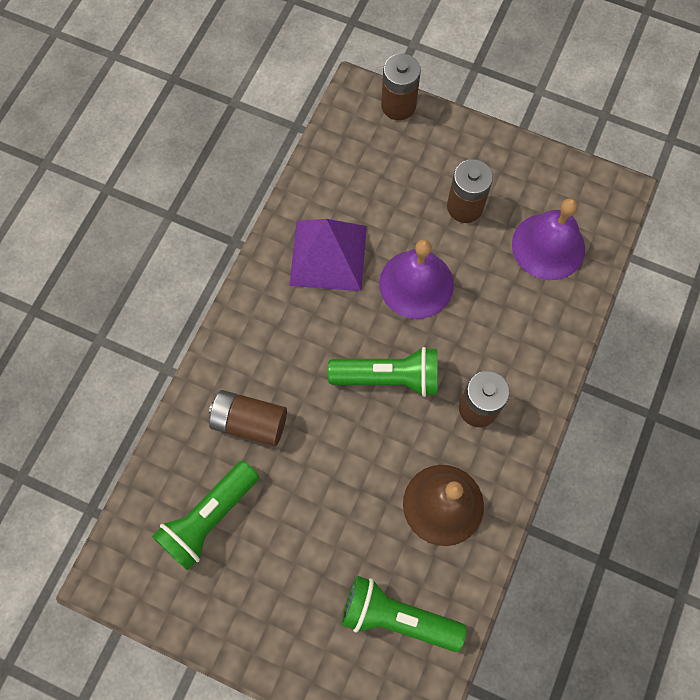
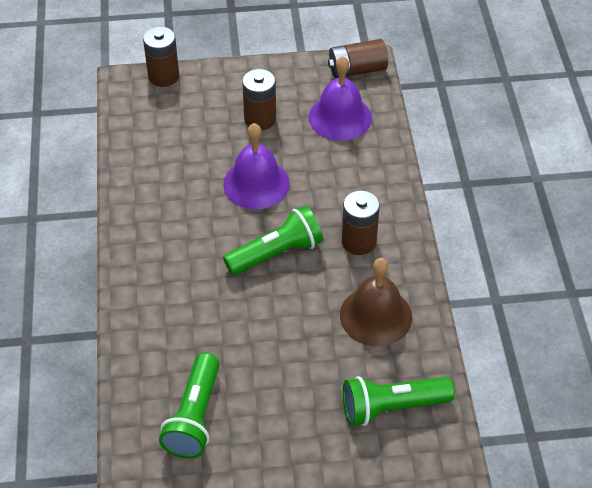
camera: 30 degrees left, 20 degrees down
(250, 422) = (184, 335): brown battery -> brown battery (357, 70)
(328, 255) = (173, 195): purple pyramid -> none

